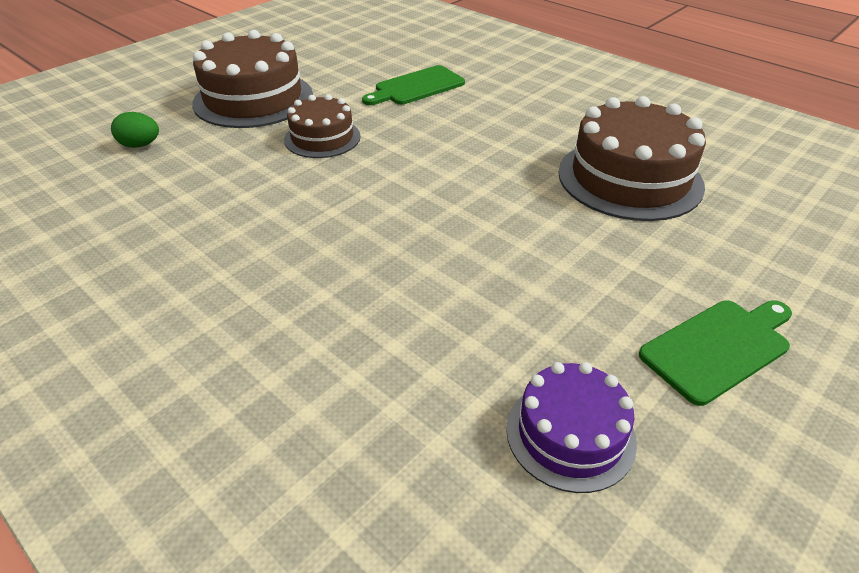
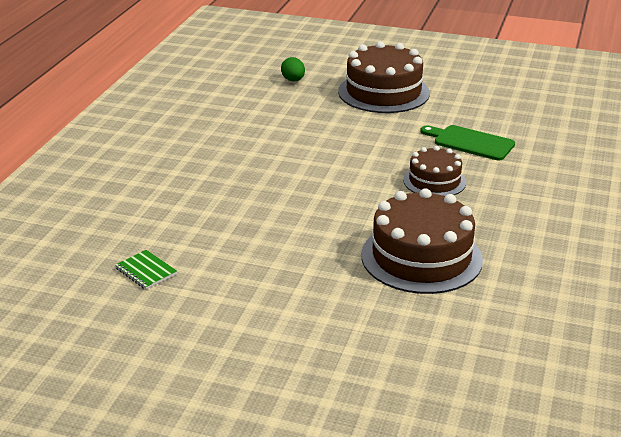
camera: 65 degrees right, 10 degrees down
(322, 138) = (358, 130): brown cake -> brown cake (434, 181)
(570, 434) = (146, 271): purple cake -> green notebook
(718, 347) = (246, 313): green cutting board -> none

